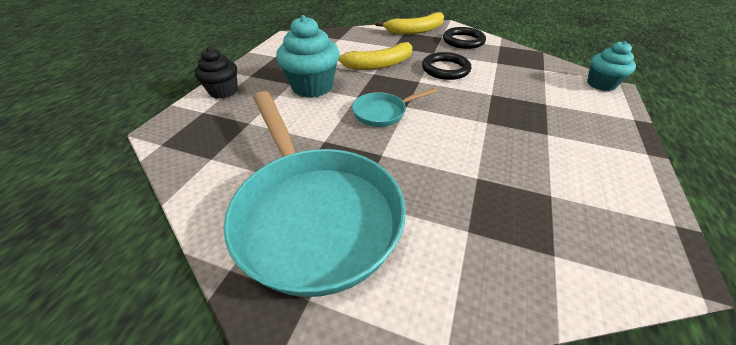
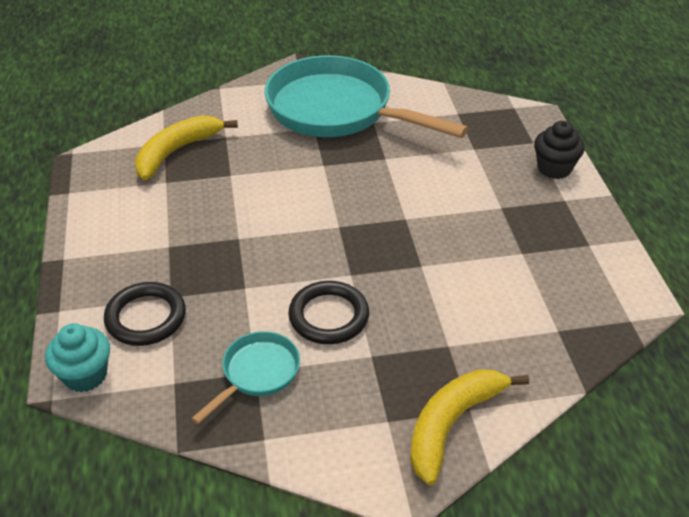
camera: 150 degrees right, 0 degrees up
(312, 87) = (470, 212): turquoise cupcake -> none
(377, 65) = (432, 286): yellow banana -> yellow banana (176, 151)
(383, 113) = (357, 207): turquoise pan -> turquoise pan (257, 374)
(463, 41) = (339, 423): black ring -> black ring (146, 317)

